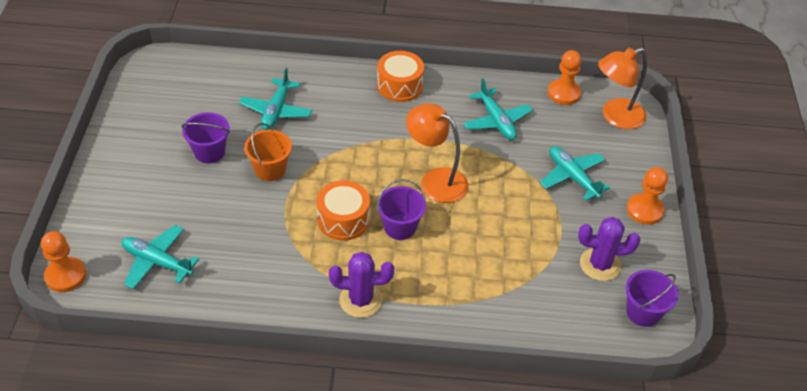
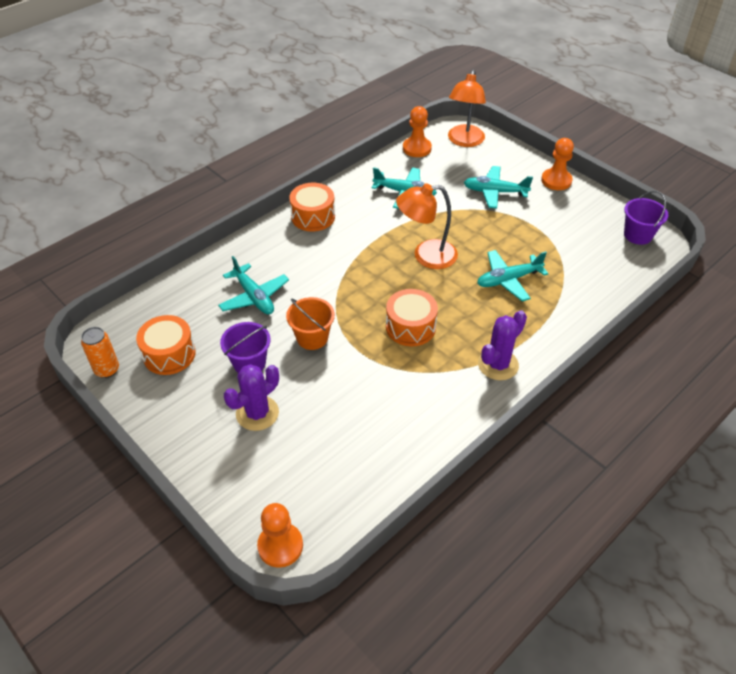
camera: 45 degrees left, 0 degrees up
(130, 86) = (107, 370): none -> orange can
(157, 262) = (333, 468): turquoise plane -> turquoise plane (508, 280)
(175, 106) = (169, 354): none -> orange drum
(400, 227) = (450, 301): purple bucket -> none
(600, 264) = (581, 228): purple cactus -> purple cactus (257, 413)

